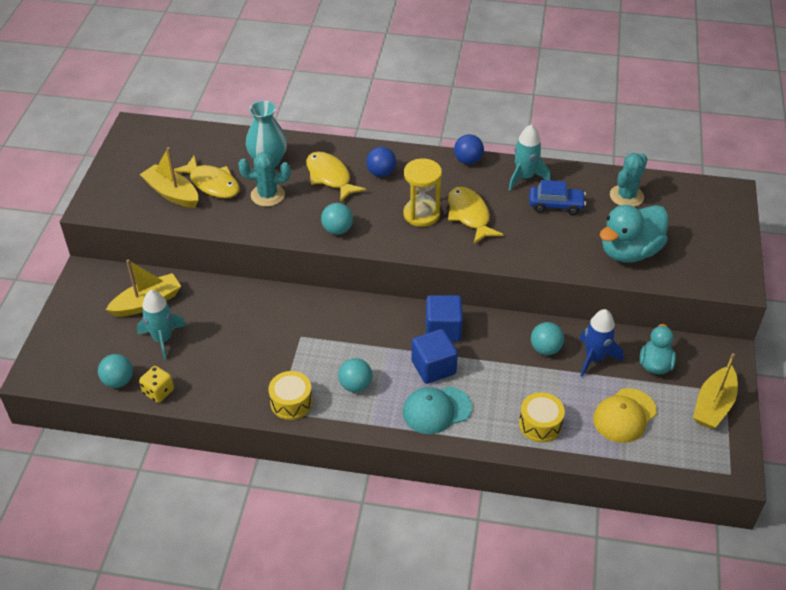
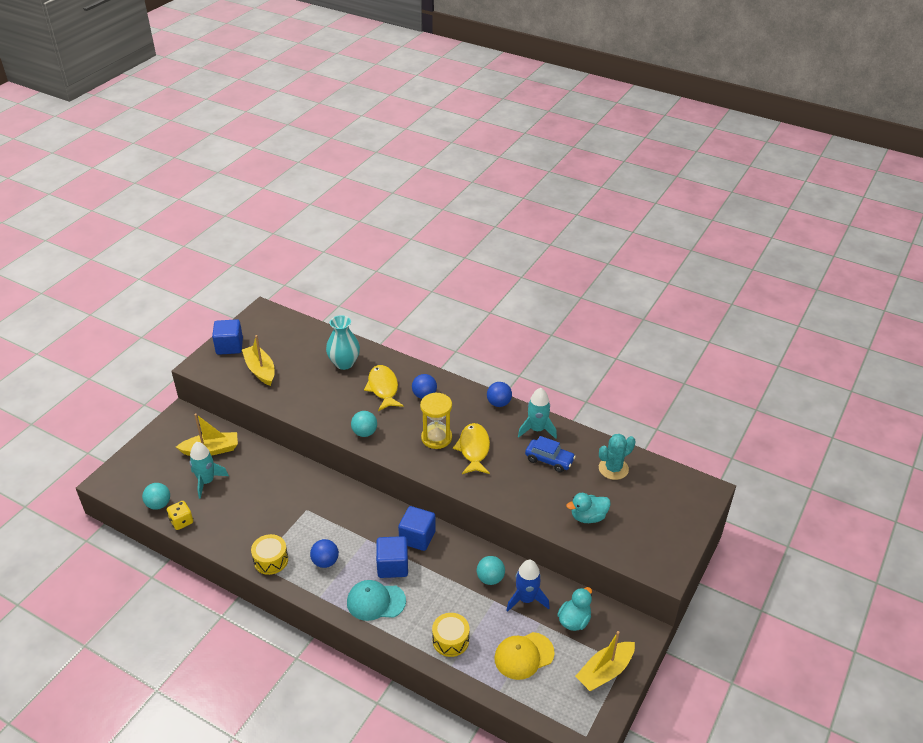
camera: 20 degrees right, 5 degrees down
(117, 176) = (229, 346): none -> blue cube
(212, 183) = (293, 370): yellow fish -> none
(267, 195) = (328, 390): turquoise cactus -> none
(355, 385) = (325, 562): turquoise ball -> blue ball
(629, 251) = (588, 517): turquoise duck -> turquoise duck, size x0.61

